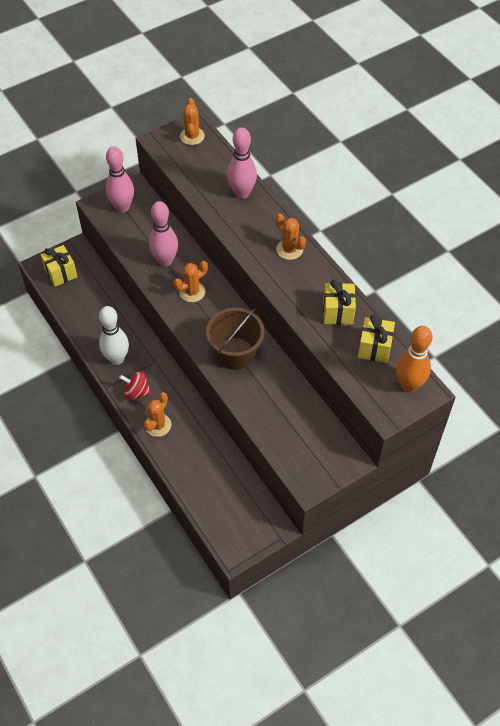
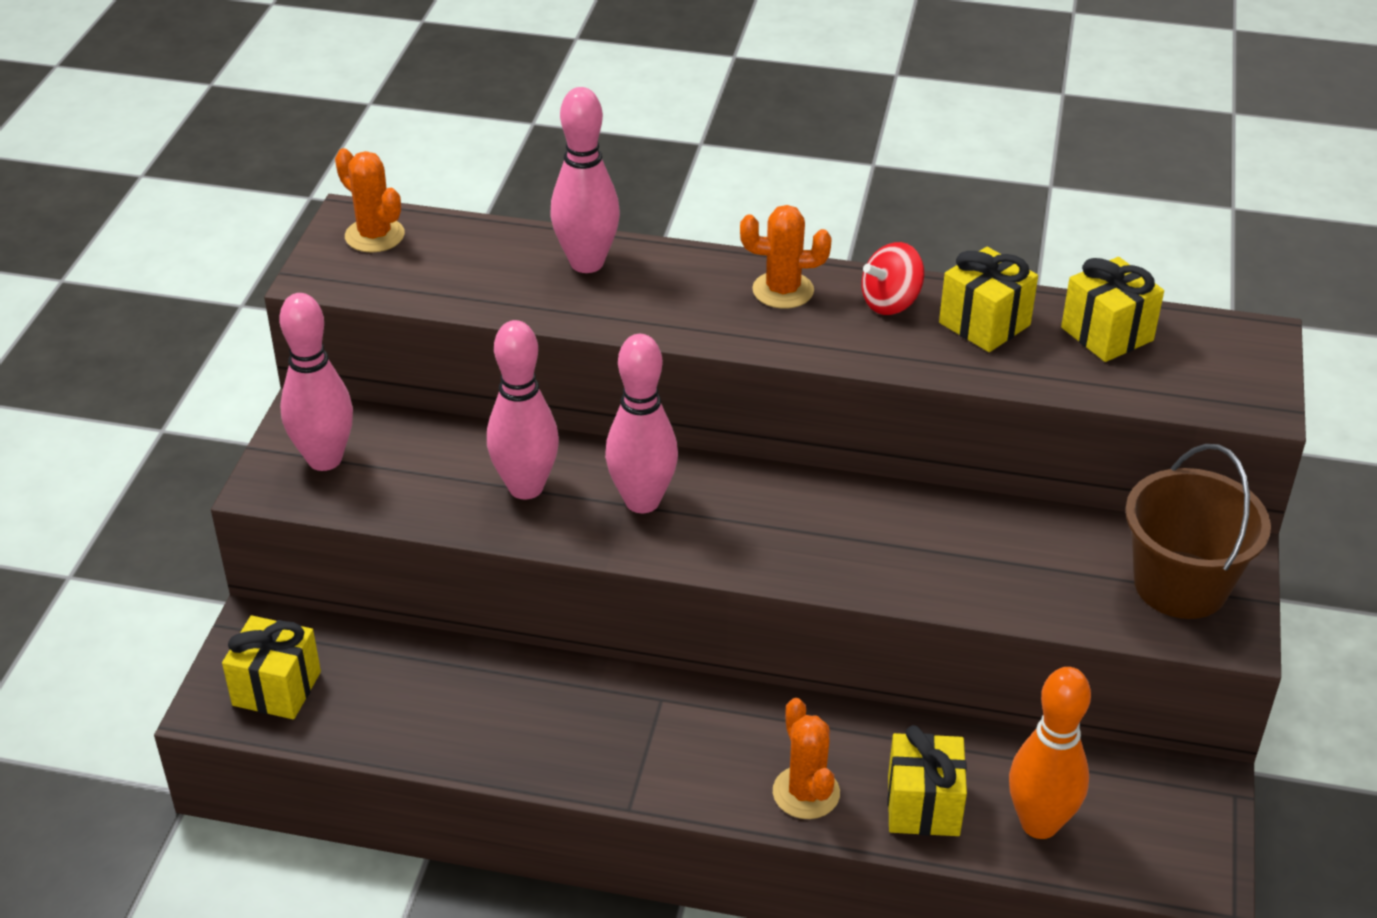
camera: 45 degrees left, 15 degrees down
(117, 359) = (584, 746): white bowling pin -> none
(136, 391) = (694, 770): red spinning top -> red spinning top (891, 303)
(185, 458) = (923, 806): none -> yellow gift
(192, 292) = (642, 501): orange cactus -> pink bowling pin
(235, 353) = (847, 538): brown bucket -> brown bucket (1180, 585)
(409, 385) = (1225, 347): orange bowling pin -> orange bowling pin (1039, 823)

